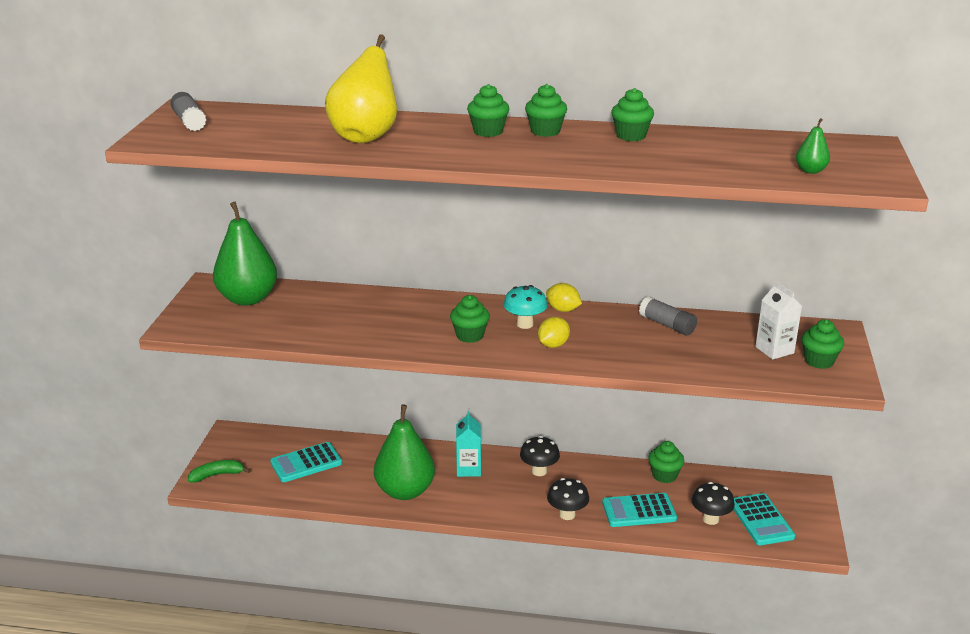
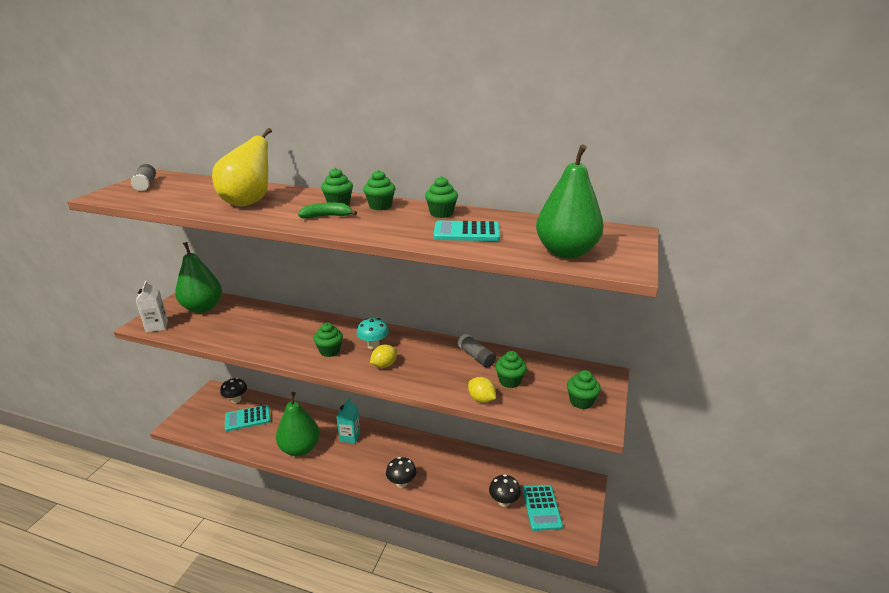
camera: 10 degrees right, 0 degrees up
(217, 475) = (188, 420): green banana -> green banana (327, 216)
(539, 471) = (396, 444): black mushroom -> black mushroom (236, 399)
(563, 310) = (407, 336): yellow lemon -> yellow lemon (481, 399)
(639, 511) = (453, 487): turquoise calculator -> turquoise calculator (466, 232)
(664, 475) = (483, 459): green cupcake -> green cupcake (509, 381)
(774, 350) = (549, 387): white carton -> white carton (157, 326)
(810, 171) = (566, 252): green pear -> green pear, size x2.32

